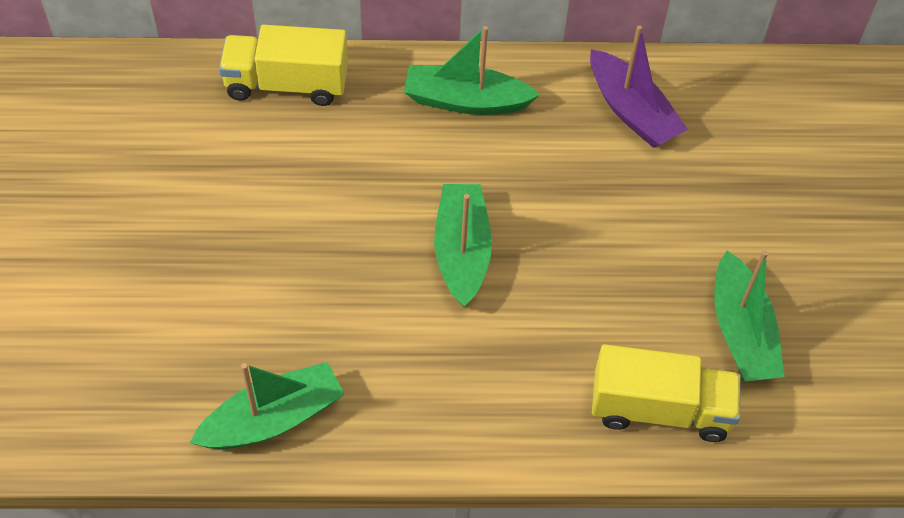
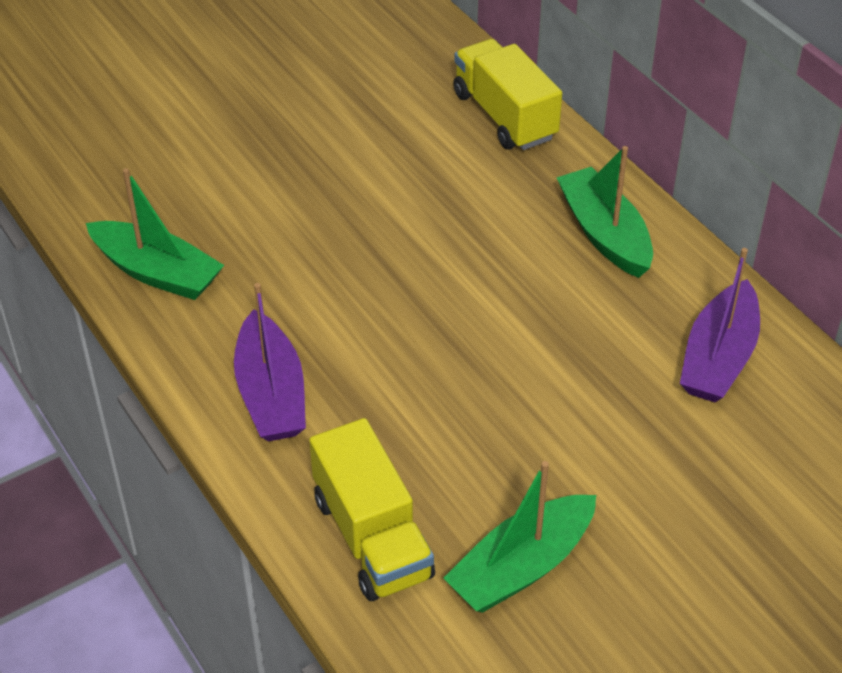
camera: 60 degrees right, 10 degrees down
(462, 252) = (429, 310): green boat -> none
(474, 403) = (271, 393): none -> purple boat

